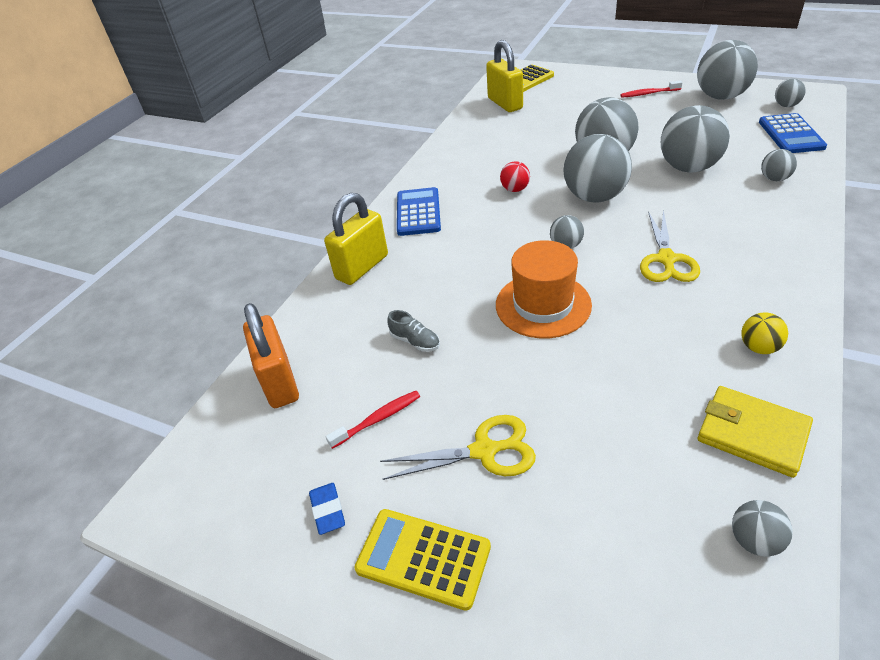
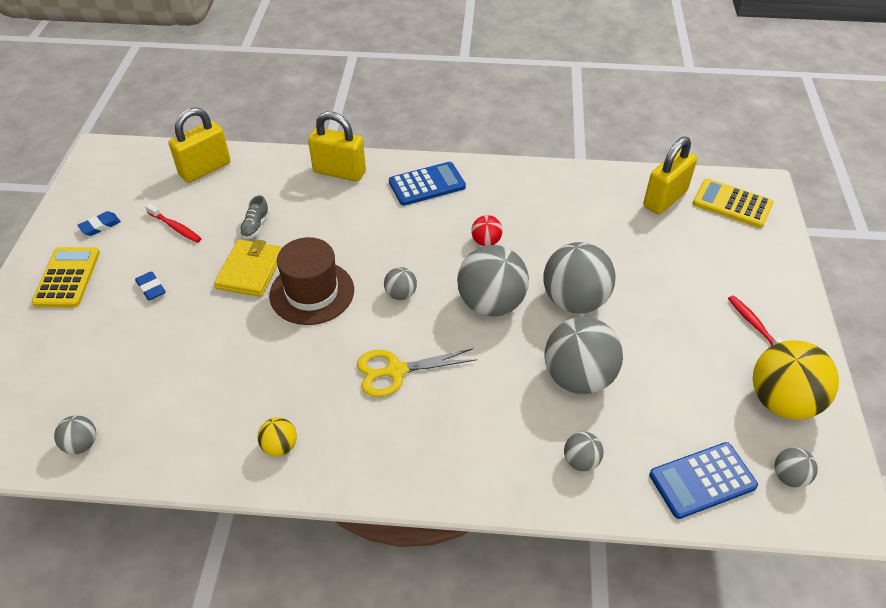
camera: 65 degrees right, 5 degrees up
(279, 382) = (205, 169): orange padlock -> yellow padlock
(484, 451) = (151, 288): yellow scissors -> blue eraser
(543, 305) = (312, 292): orange hat -> brown hat
(720, 96) = (782, 401): grey ball -> yellow ball
(752, 433) = (179, 442): yellow wallet -> yellow wallet (250, 270)

